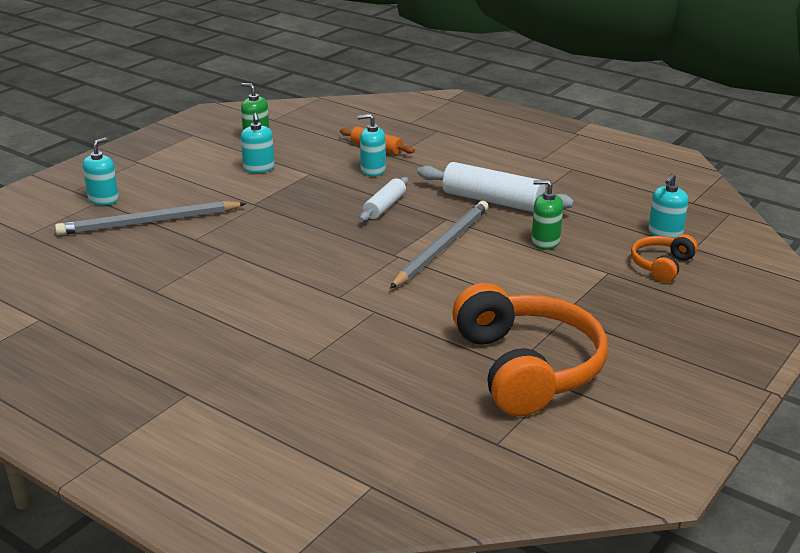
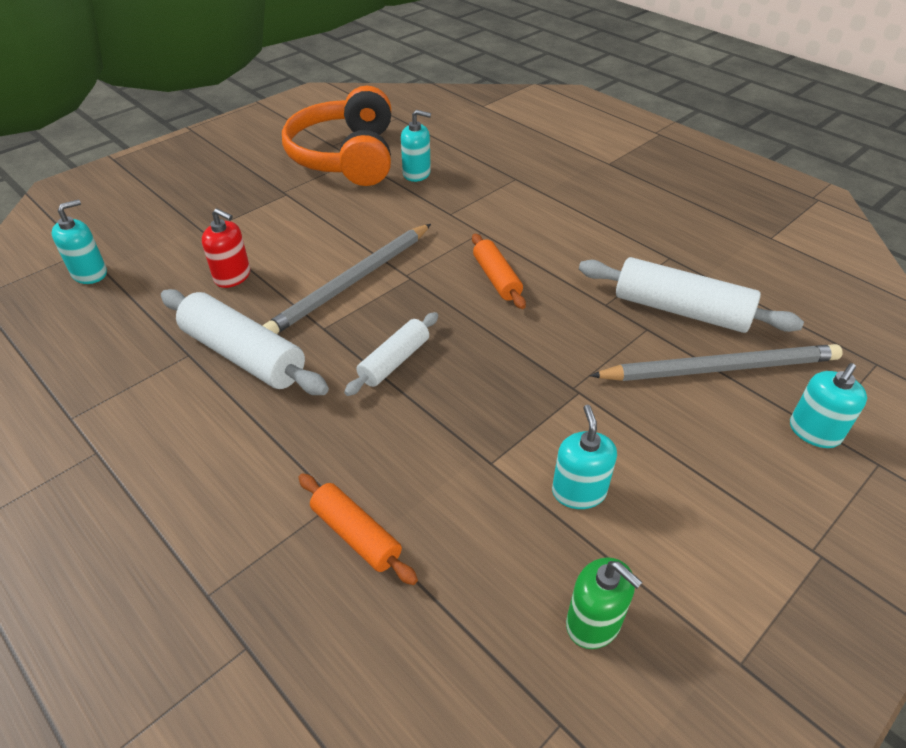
camera: 170 degrees left, 15 degrees up
(162, 253) = (681, 310): none -> white rolling pin
(318, 260) = (496, 278): none -> orange rolling pin
(373, 170) = (384, 457): turquoise soap dispenser -> turquoise soap dispenser (416, 173)
(545, 242) = (232, 276): green soap dispenser -> red soap dispenser
(661, 265) = (143, 233): orange headphones -> none

